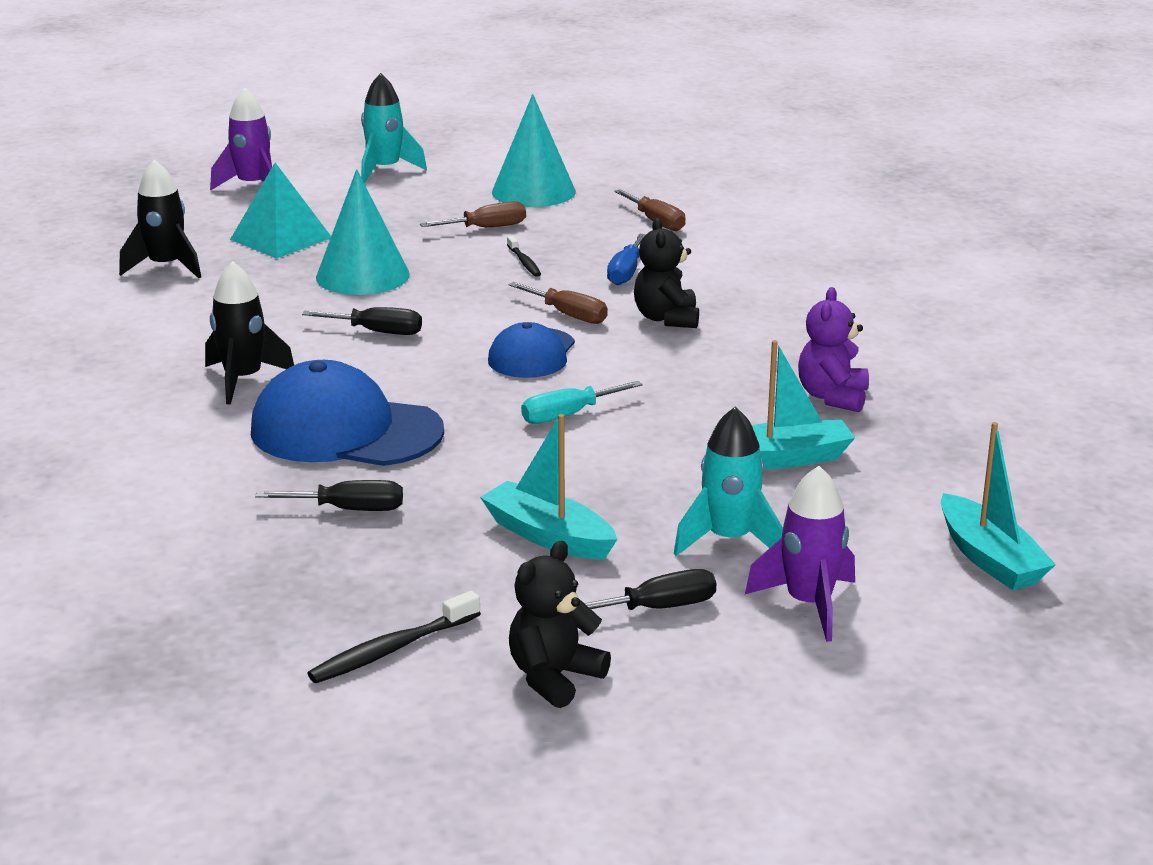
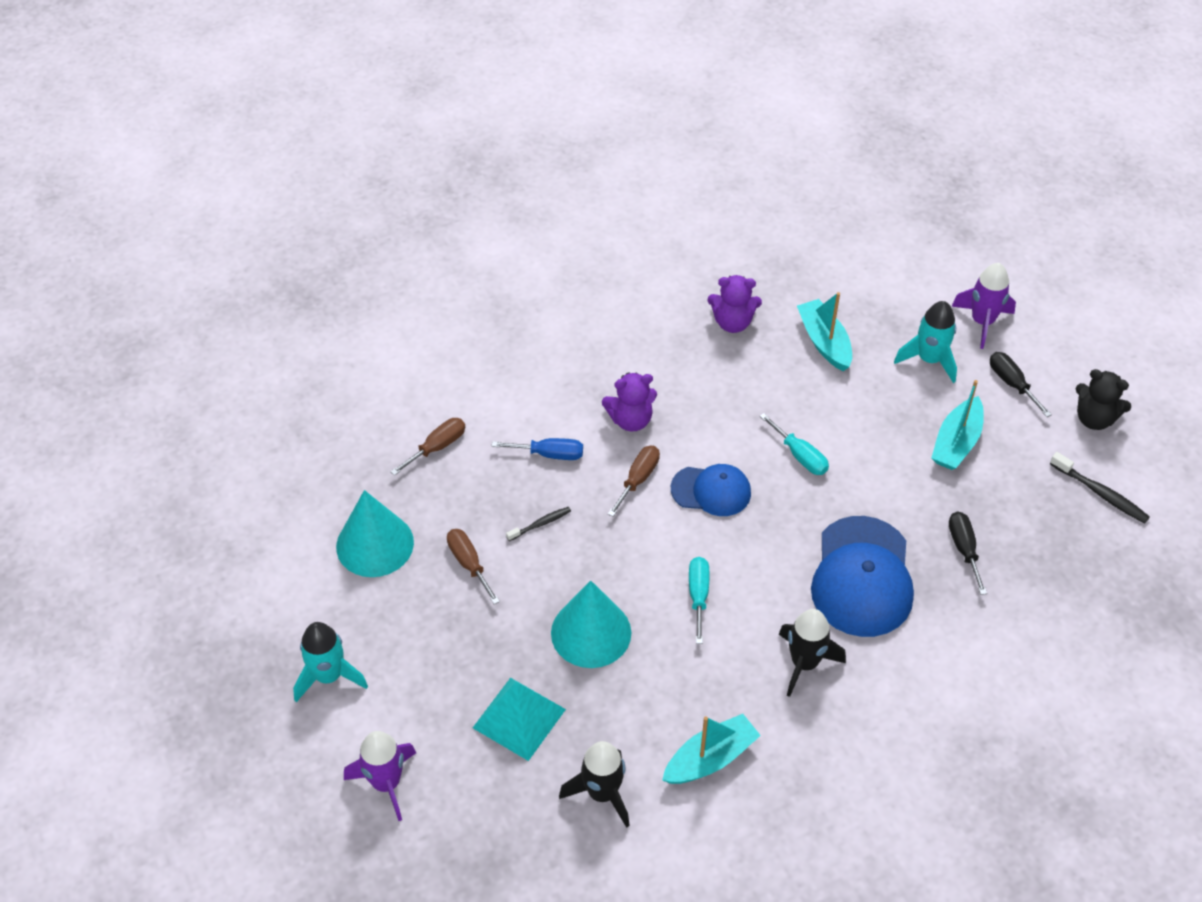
camera: 100 degrees left, 25 degrees up
(377, 332) = (698, 596): black screwdriver -> turquoise screwdriver
(666, 319) = (630, 420): black teddy bear -> purple teddy bear
(990, 559) = (907, 251): turquoise boat -> turquoise boat (710, 758)

